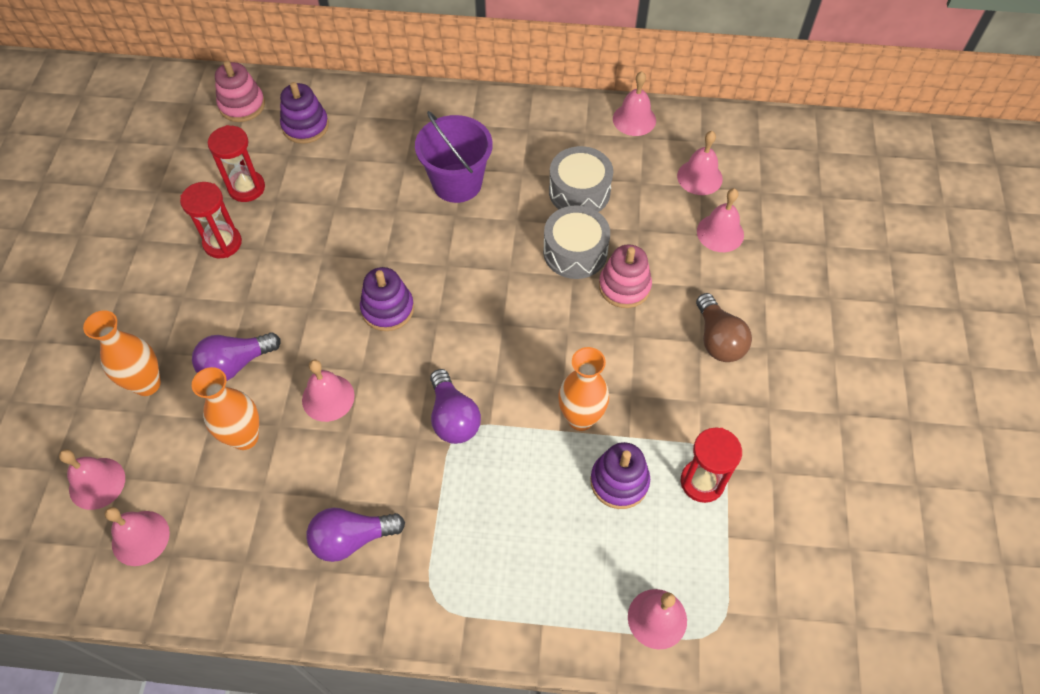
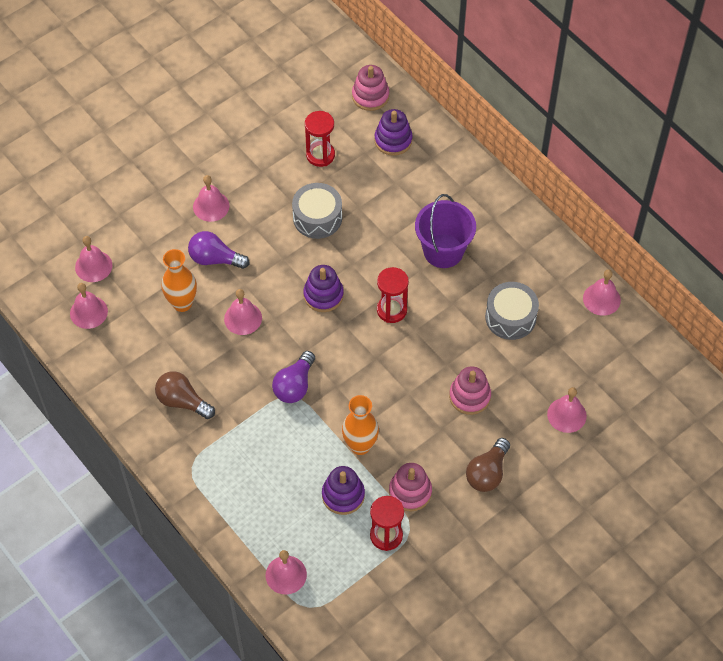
camera: 45 degrees right, 0 degrees up
(147, 384) = (162, 232): orange vase -> none
(222, 243) = (275, 180): red hourglass -> red hourglass (391, 310)
(352, 539) = (182, 401): purple light bulb -> brown light bulb
(575, 252) = (465, 352): grey drum -> grey drum (317, 217)
(674, 419) = (410, 492): none -> pink stacking toy
(699, 177) = (597, 370): pink bell -> pink bell (211, 206)

